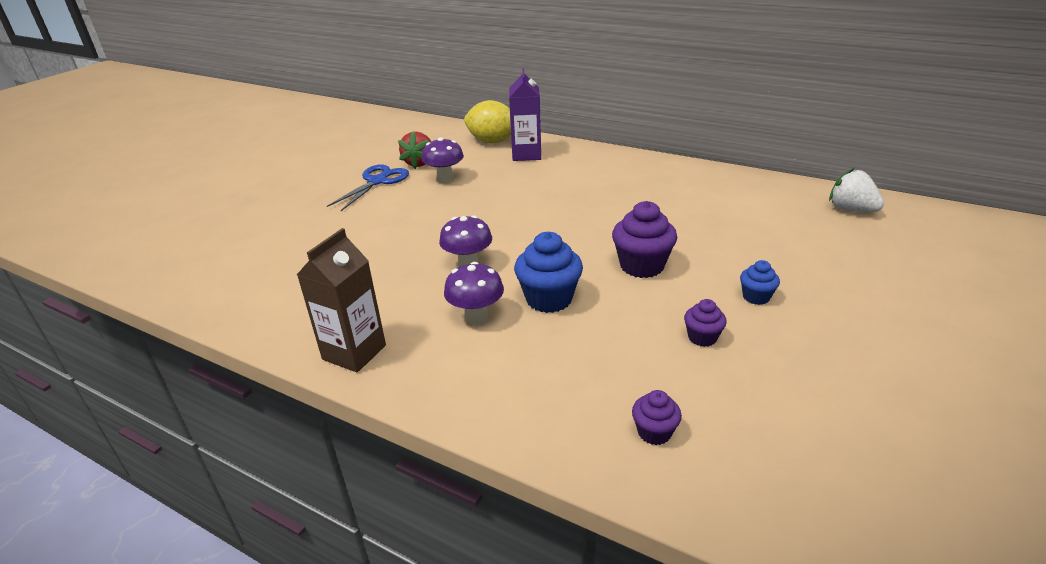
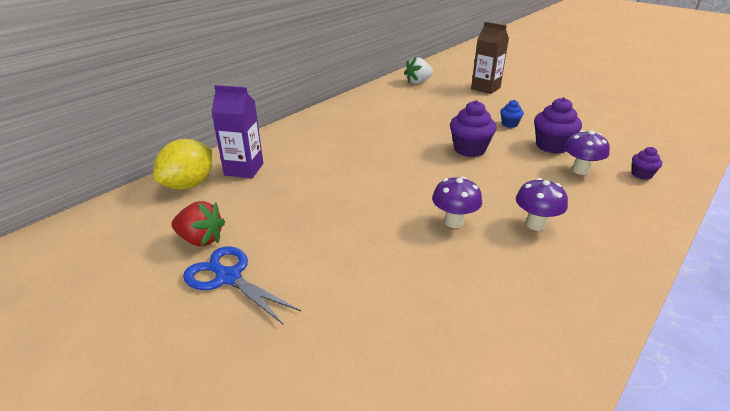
camera: 80 degrees left, 0 degrees up
(354, 352) = (594, 296): brown carton -> brown carton (485, 88)
(445, 179) = (262, 223): purple mushroom -> purple mushroom (580, 170)
(549, 299) = (510, 189): blue cupcake -> none
(702, 337) = (551, 146): purple cupcake -> purple cupcake, size x1.81

